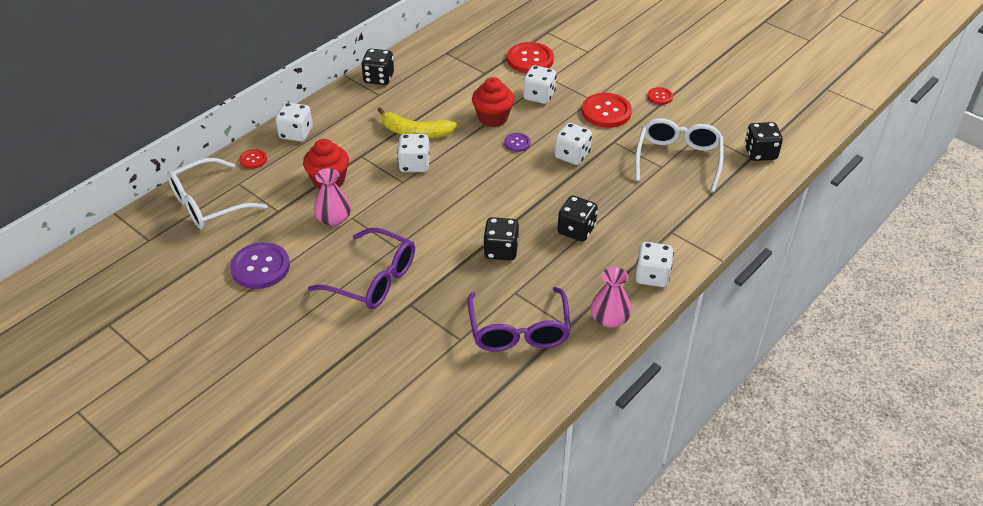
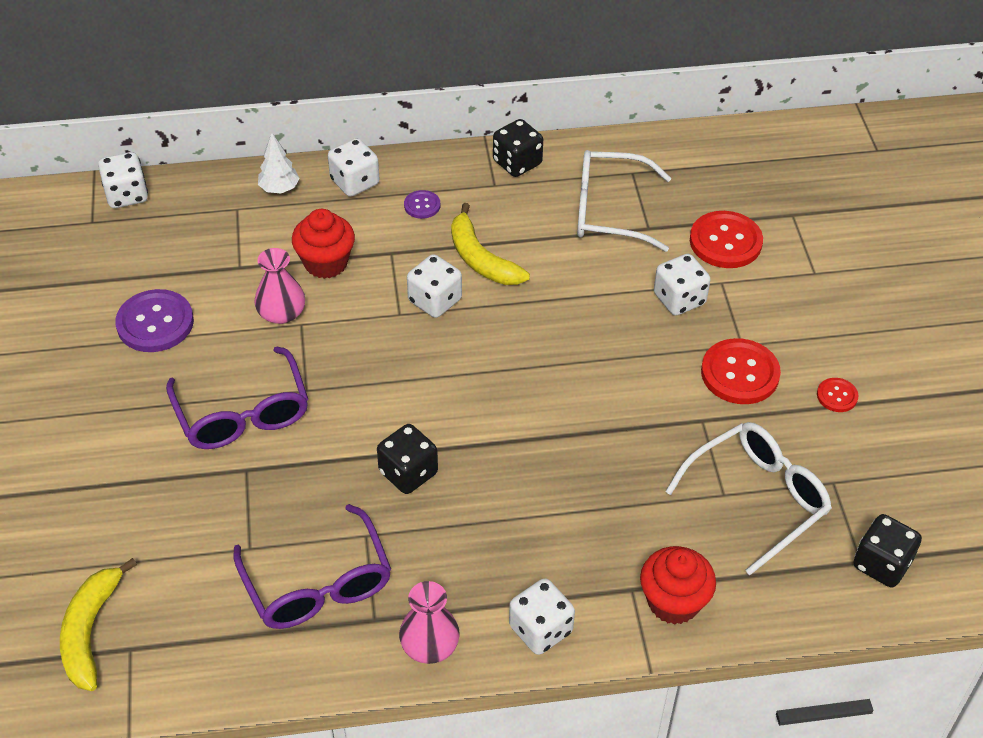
camera: 40 degrees right, 5 degrees up
(208, 204) = (183, 216): white glasses -> white glasses (608, 211)
(253, 160) = (279, 189): red button -> white tree
(420, 440) = (90, 632): none -> yellow banana
(493, 118) = (589, 295): red cupcake -> red cupcake (673, 602)
(517, 143) = (580, 347): purple button -> purple button (422, 205)
(519, 331) = (318, 585): purple glasses -> purple glasses turned 60 degrees counterclockwise
(572, 155) = (628, 406): white dice -> white dice (126, 195)
(576, 230) = (520, 507): black dice -> none

